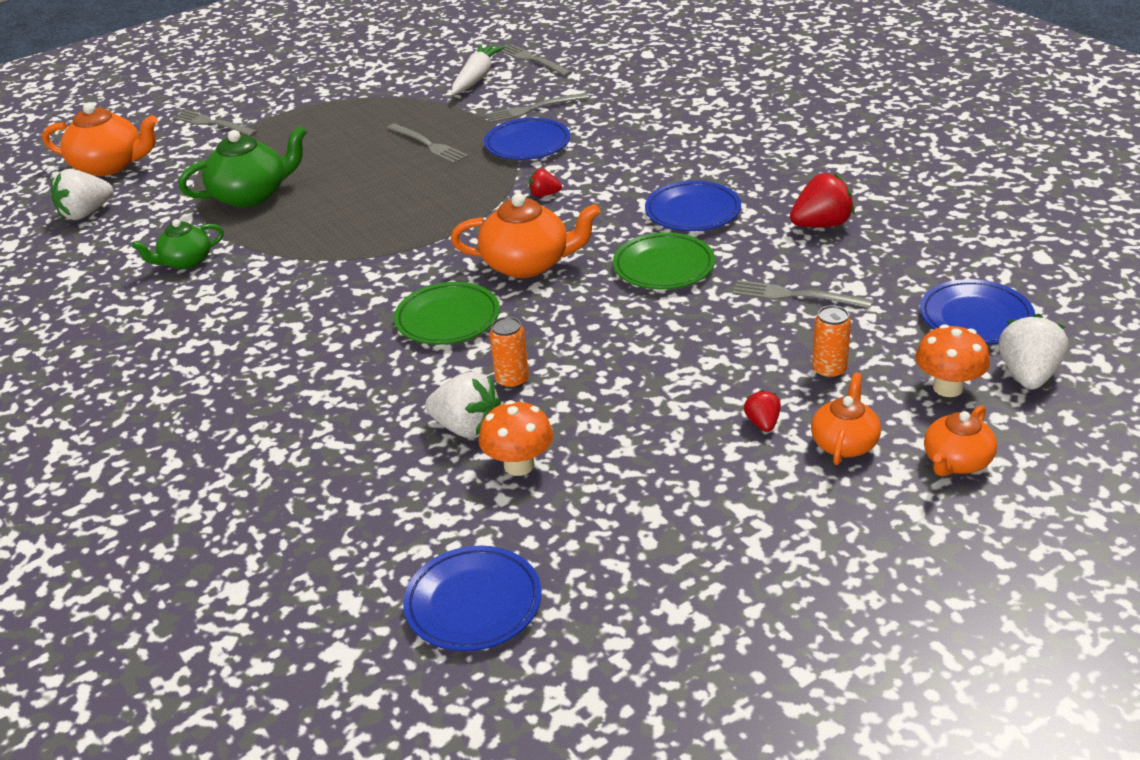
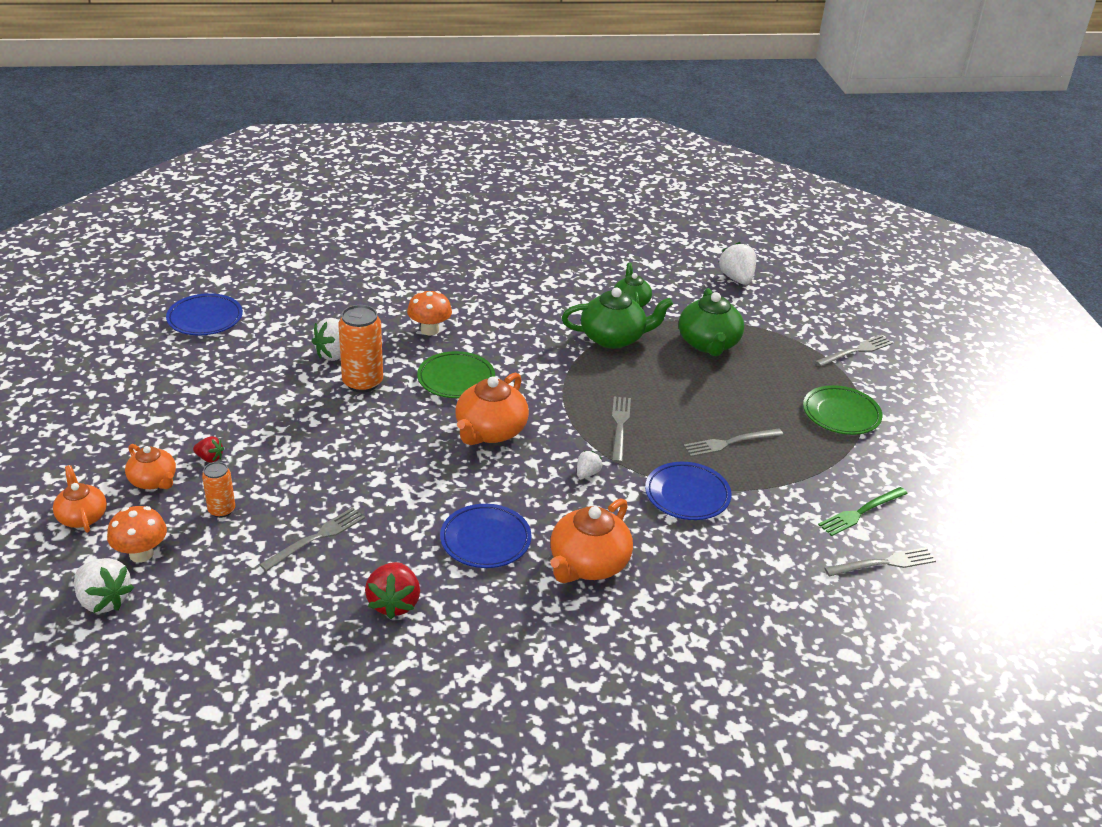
camera: 110 degrees right, 0 degrees up
(110, 166) = (809, 297): orange teapot -> orange teapot (588, 564)
(278, 250) = (614, 338): none -> green teapot
(476, 77) = (861, 512): white carrot -> green fork
(512, 380) = (362, 382): orange can -> orange can, size x1.73
(519, 465) = (284, 361): orange mushroom -> orange mushroom (429, 330)
(533, 109) = (760, 523): grey fork -> grey fork (620, 427)
(544, 194) = (587, 473): red strawberry -> white strawberry
(664, 267) = (421, 491): green plate -> green plate (841, 414)
(975, 318) = (187, 615): blue plate -> none

